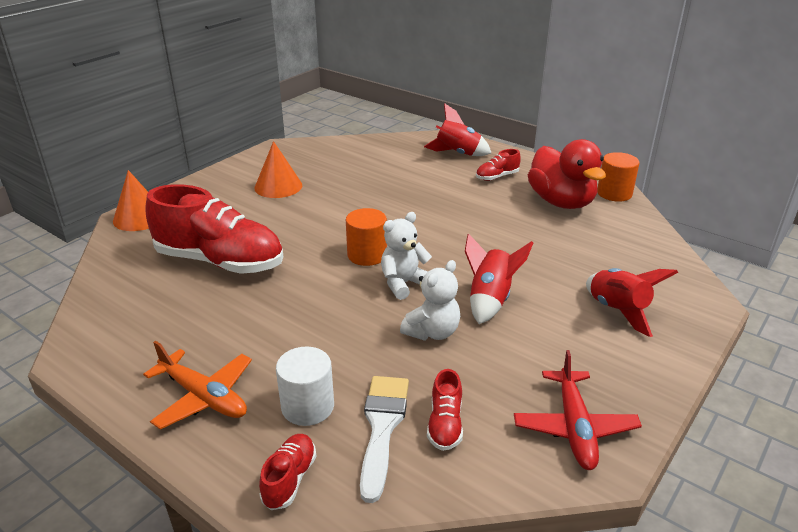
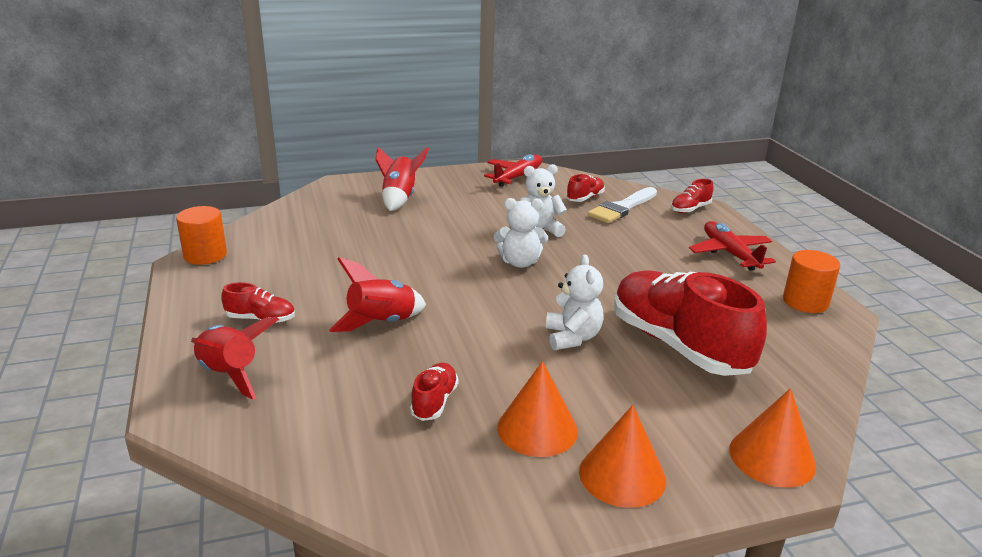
camera: 145 degrees left, 5 degrees down
(204, 397) = (730, 253): orange plane -> red plane
(221, 184) = (622, 475): none -> orange cone
(300, 238) = (572, 337): none -> white teddy bear
(307, 407) = (660, 228): white cylinder -> none
(343, 178) = (434, 402): none -> red shoe
(367, 255) = (523, 294): orange cylinder -> orange cylinder (805, 302)
(490, 299) = (471, 231): red rocket -> red rocket (381, 323)
(561, 202) = (267, 268): red duck -> none

